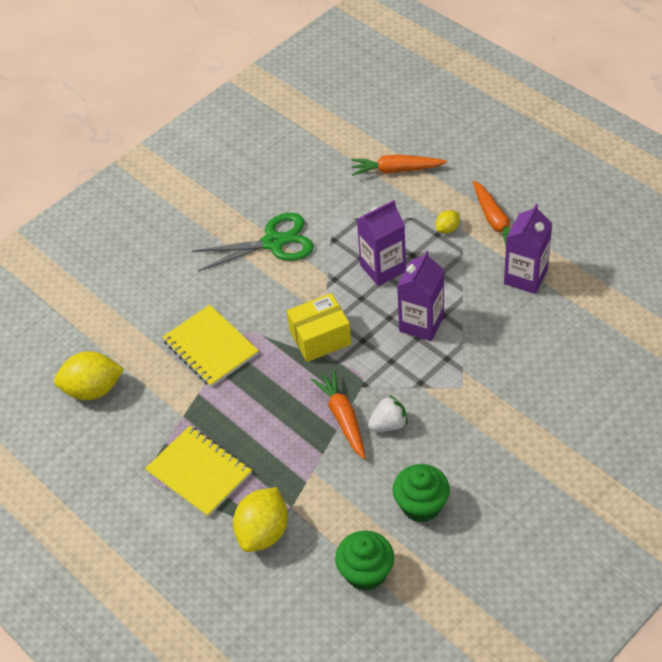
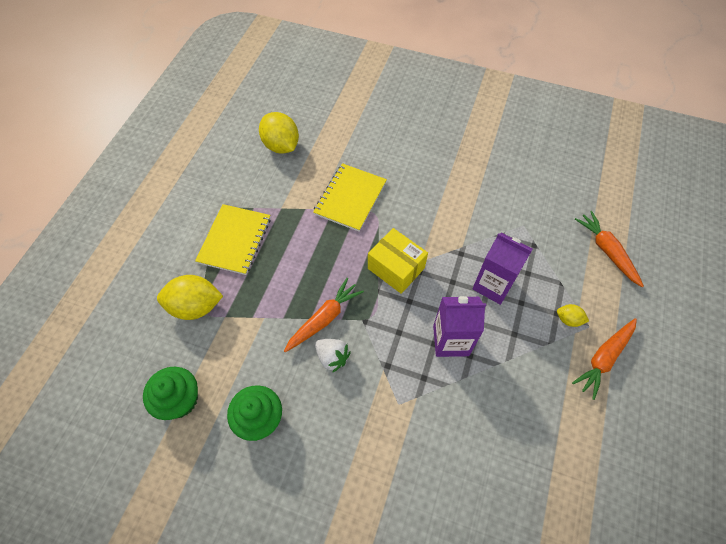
camera: 60 degrees right, 10 degrees up
(274, 242) = (473, 196): green scissors -> none
(525, 277) = (555, 413): purple carton -> none

